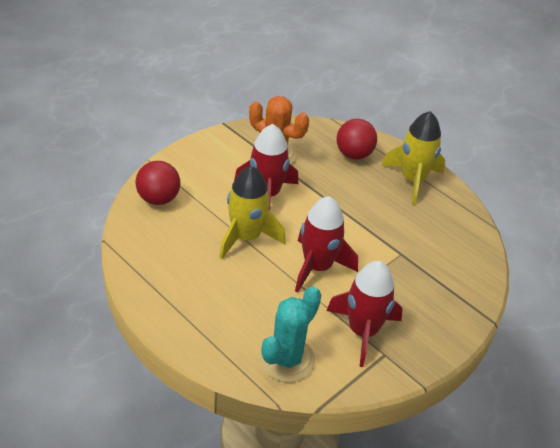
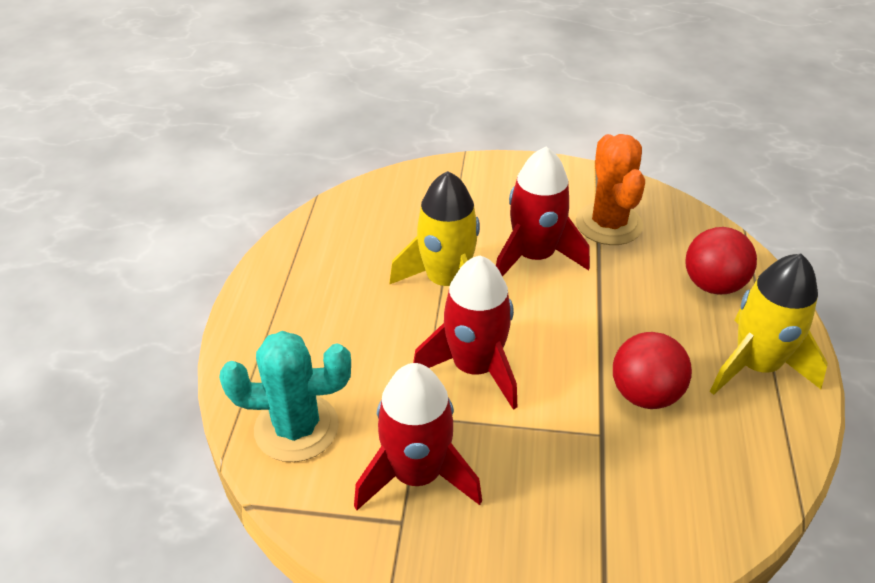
camera: 55 degrees right, 0 degrees up
(158, 199) = (419, 190): red ball -> red ball (645, 394)

